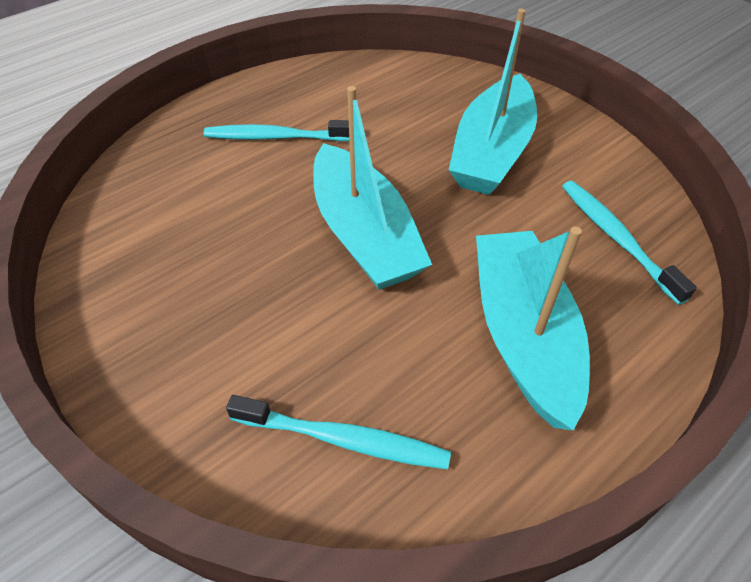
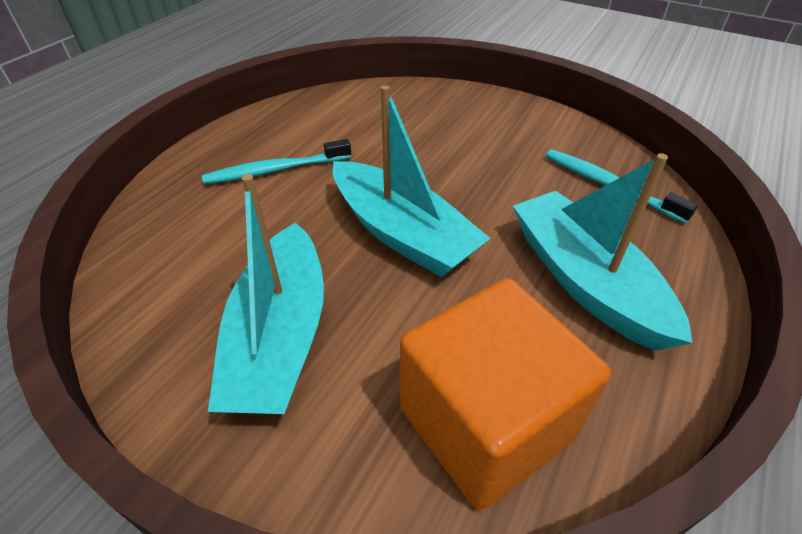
camera: 20 degrees left, 5 degrees down
(344, 439) = (485, 423): turquoise toothbrush -> orange cube
(492, 152) = (473, 142): turquoise boat -> turquoise boat (280, 337)

